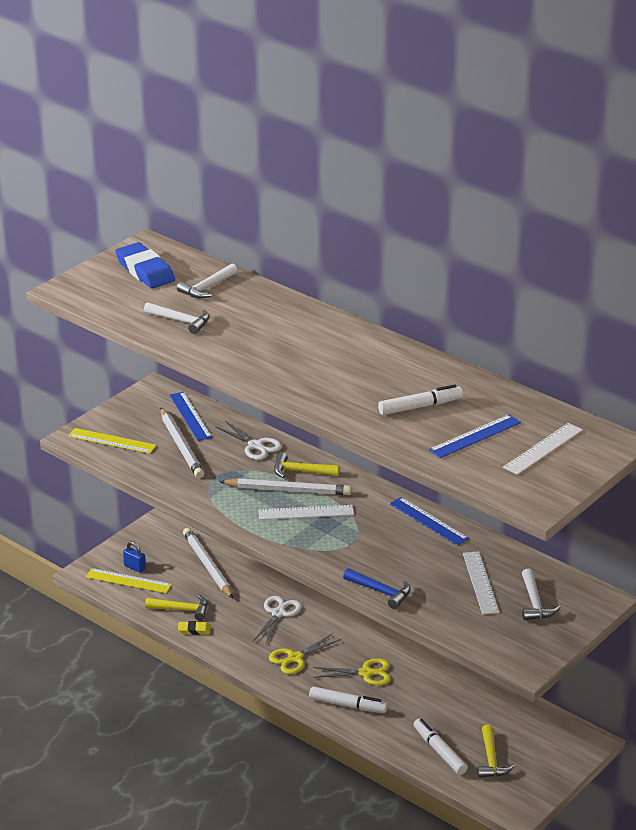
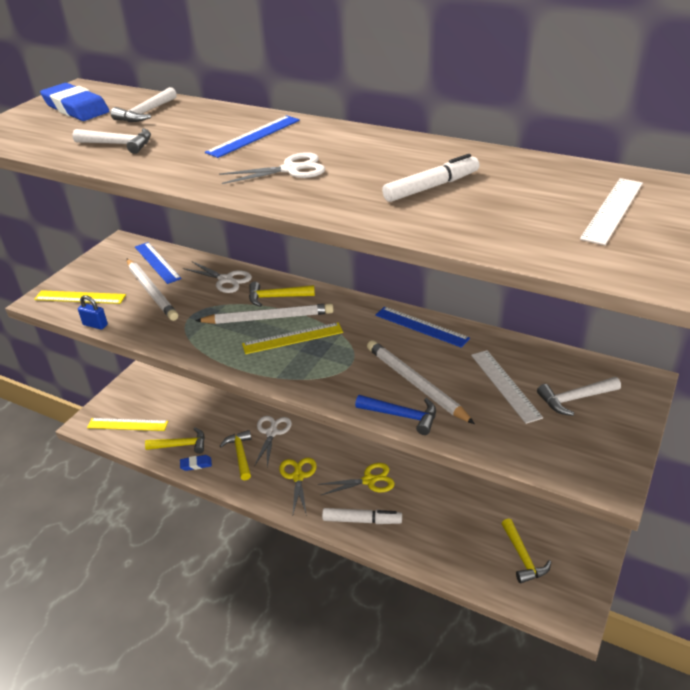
camera: 10 degrees left, 5 degrees up
(135, 567) = (132, 410): blue padlock -> blue padlock (95, 325)
(194, 630) = (196, 464): yellow eraser -> blue eraser
(207, 565) = (198, 397): white pencil -> white pencil (415, 383)
(241, 628) = (240, 454): none -> yellow hammer
(295, 658) = (298, 477): yellow scissors -> yellow scissors turned 135 degrees clockwise
(306, 512) = (292, 338): white ruler -> yellow ruler
(317, 371) = (290, 169): none -> white scissors
(439, 751) = (468, 557): white marker -> none
(475, 436) = (518, 209): blue ruler -> blue ruler (253, 136)
(535, 603) = (575, 399): white hammer -> white hammer turned 90 degrees clockwise

